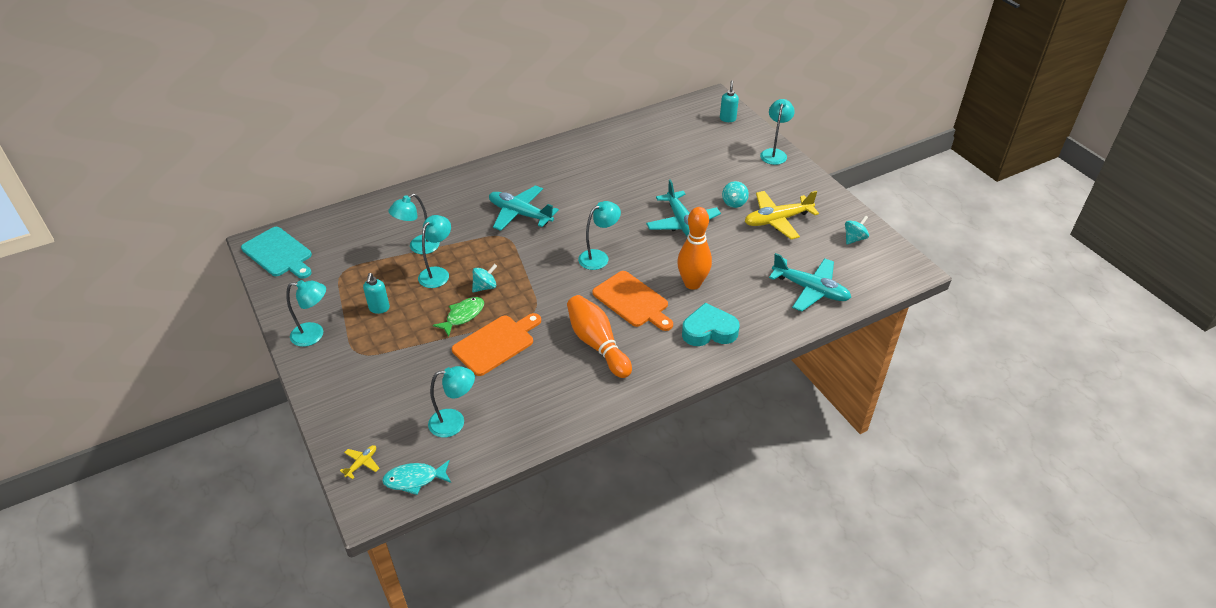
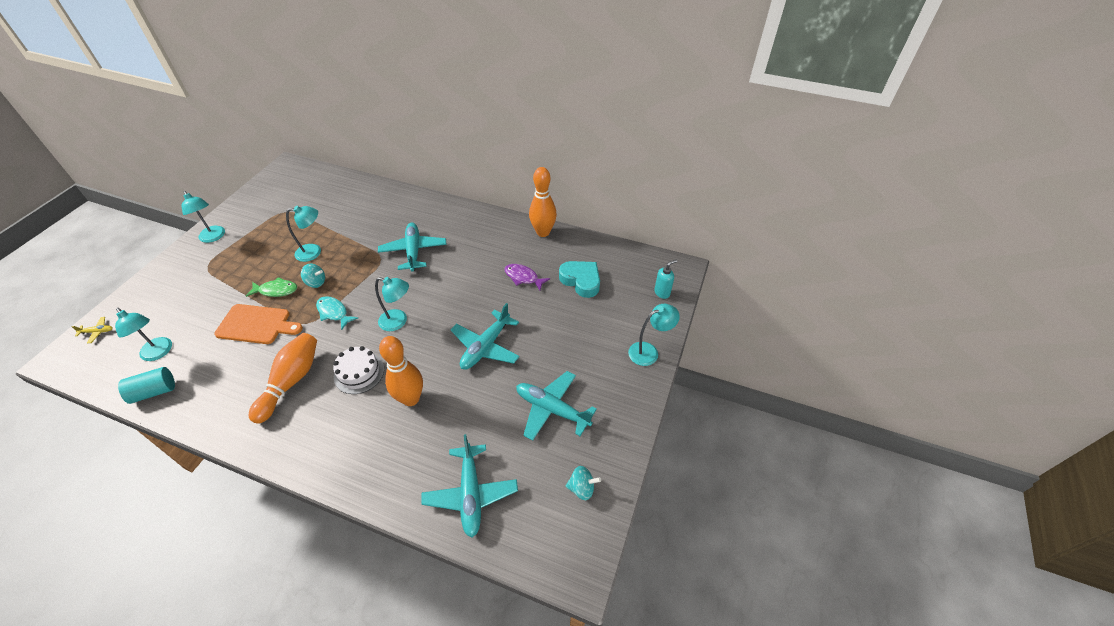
camera: 50 degrees right, 5 degrees up
(278, 253) = (283, 178): turquoise cutting board -> none
(379, 308) = (258, 248): turquoise soap dispenser -> none
(414, 479) = (91, 367): turquoise fish -> turquoise fish (334, 312)
(419, 247) = (335, 228): turquoise lamp -> none
(507, 438) = (154, 391): none -> turquoise cylinder
(591, 137) = (543, 232): none -> orange bowling pin
(630, 171) = (523, 277): none -> purple fish
(632, 301) = (359, 373): orange cutting board -> white cake
(709, 331) = (356, 446): turquoise heart -> turquoise heart (581, 281)
(734, 202) = (547, 364): turquoise spinning top -> none
(777, 220) = (552, 409): yellow plane -> turquoise plane

